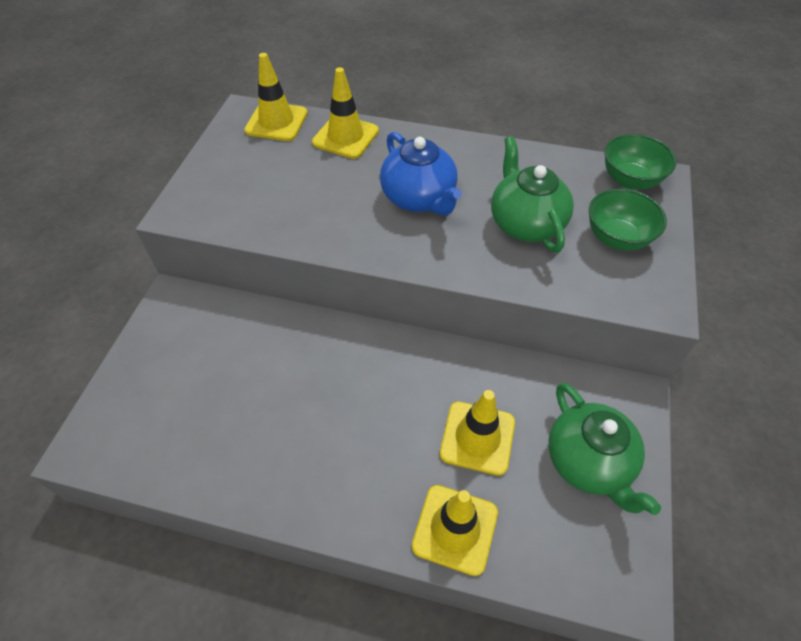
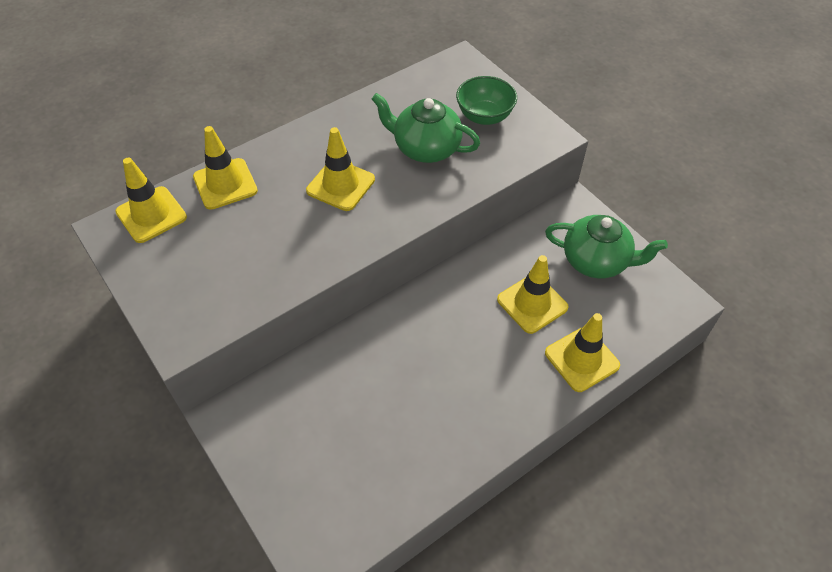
camera: 50 degrees left, 0 degrees up
(419, 198) = (340, 185): blue teapot -> yellow traffic cone
(630, 180) = (446, 74): green bowl -> none

